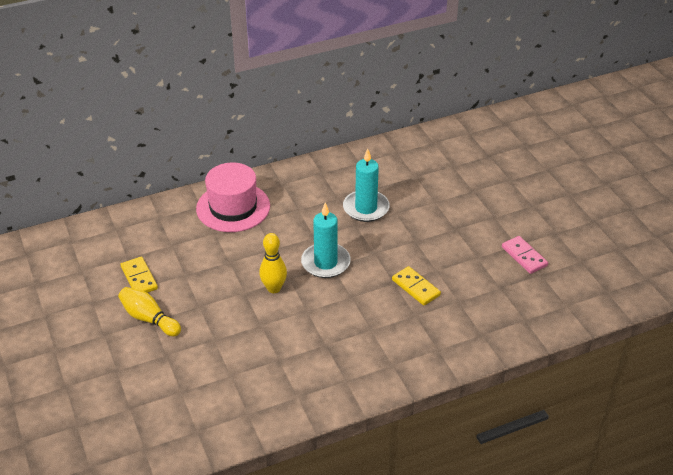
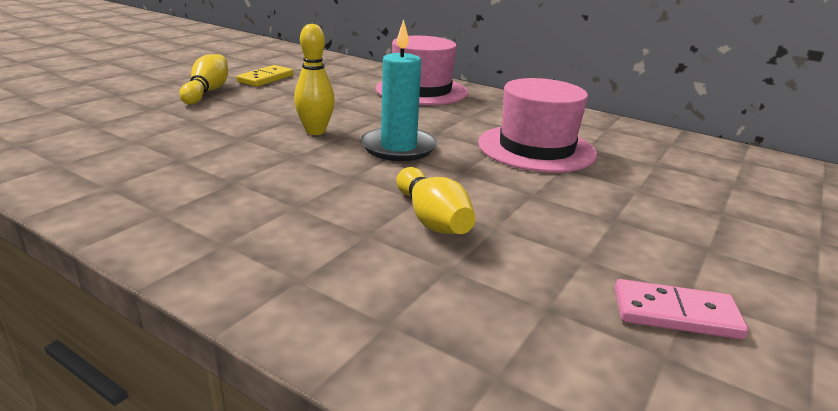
camera: 55 degrees right, 15 degrees down
(366, 208) = (536, 148): turquoise candle -> pink hat
(416, 287) = (432, 219): yellow domino -> yellow bowling pin
(524, 256) = (675, 313): pink domino -> pink domino turned 75 degrees clockwise

